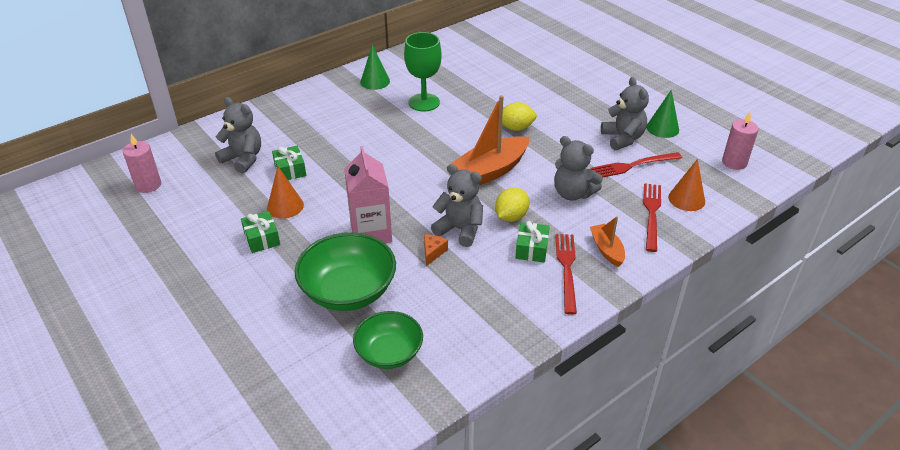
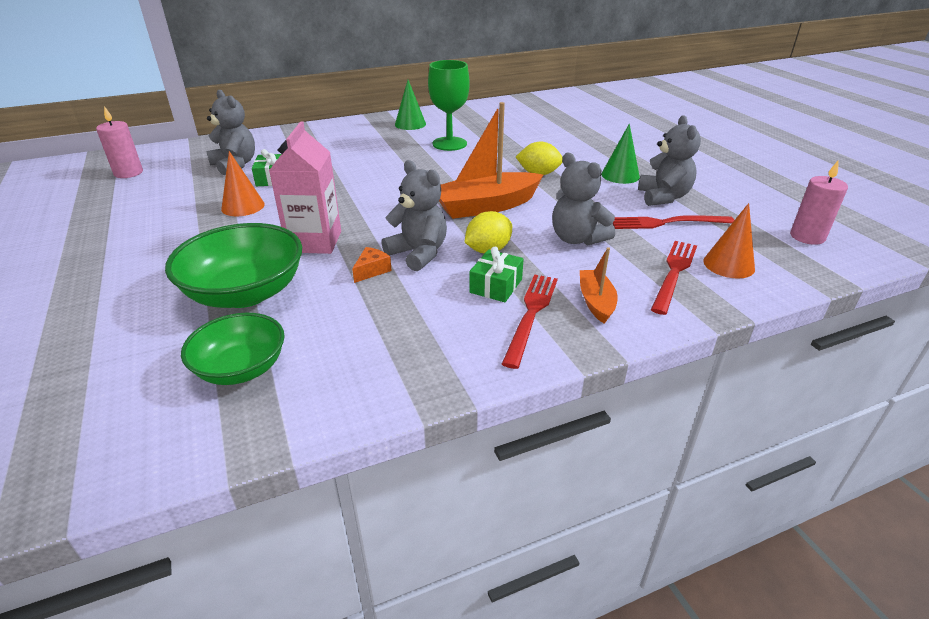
camera: 15 degrees right, 5 degrees down
(262, 238) = (195, 230): green gift -> none
(662, 128) = (718, 194): green cone -> green cone (620, 175)

